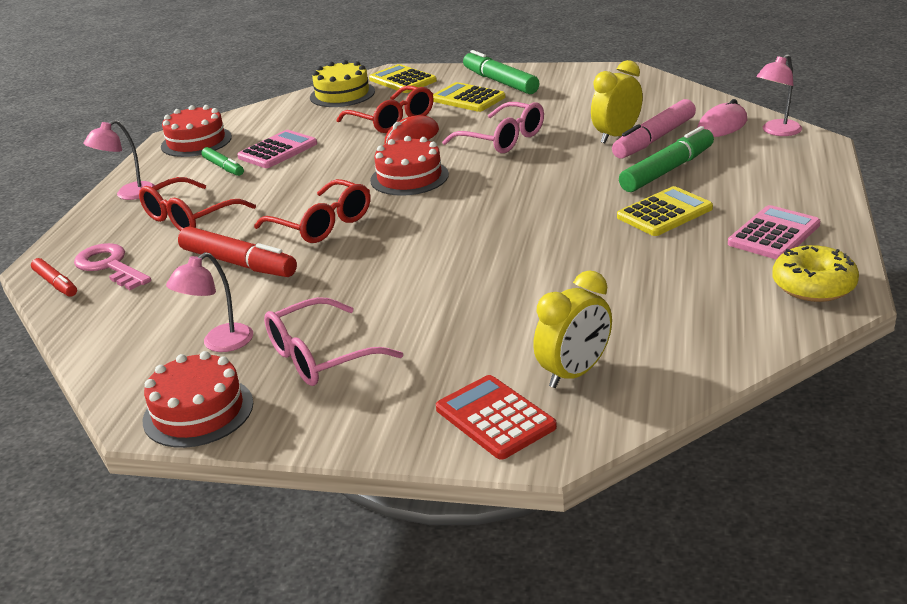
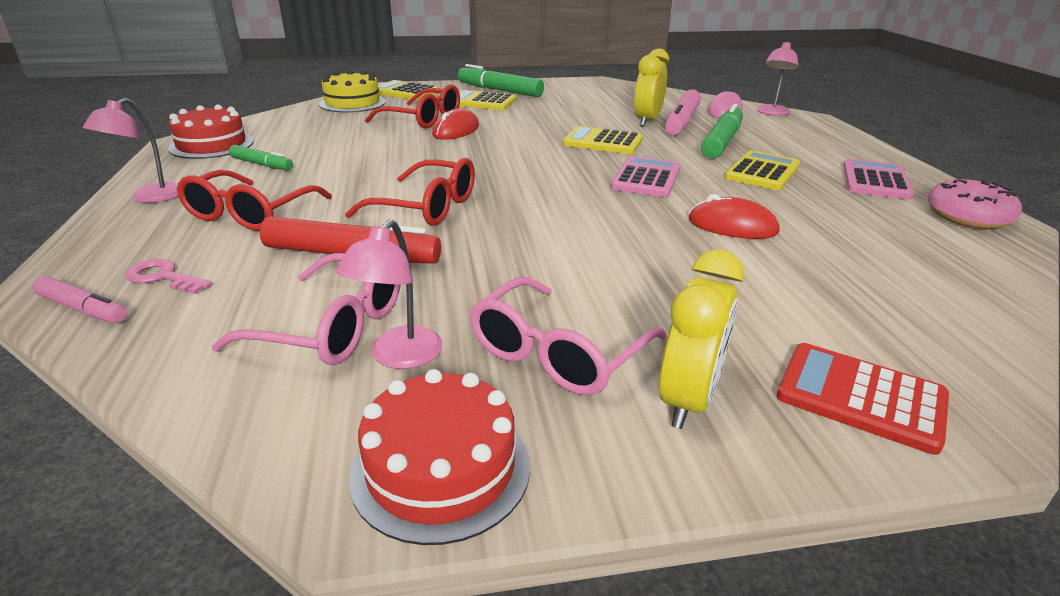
camera: 25 degrees left, 0 degrees up
(56, 284) = (83, 309): red marker -> pink marker
(110, 266) = (163, 277): pink key -> pink key, size x0.64
(278, 150) = (317, 147): pink calculator -> pink calculator (646, 178)
(409, 177) = (485, 161): red cake -> none
(502, 139) = (547, 128): pink glasses -> pink glasses (332, 327)
(541, 162) = (603, 142): none -> yellow calculator
(562, 270) = (732, 226): none -> red mouse
(574, 373) = (877, 327): yellow clock -> yellow clock (688, 400)
(813, 286) = (967, 216): yellow donut -> pink donut

